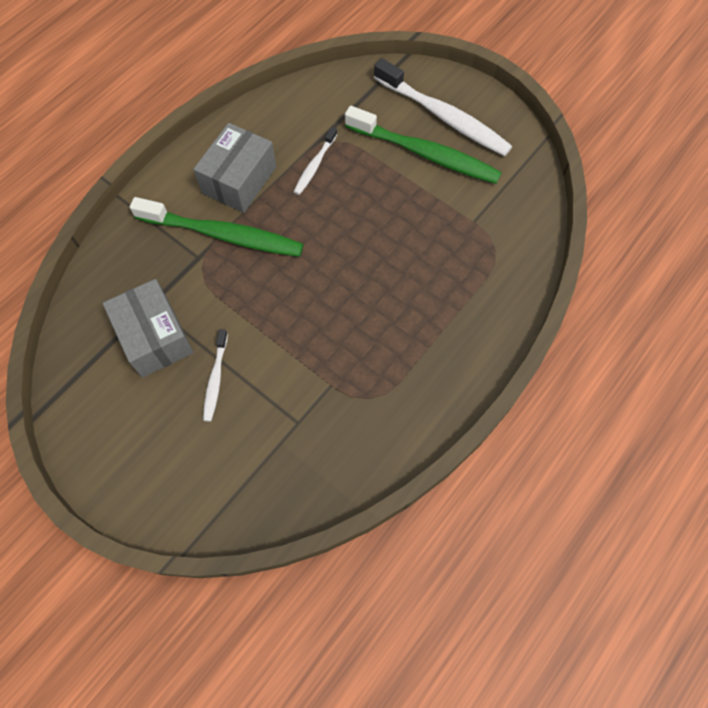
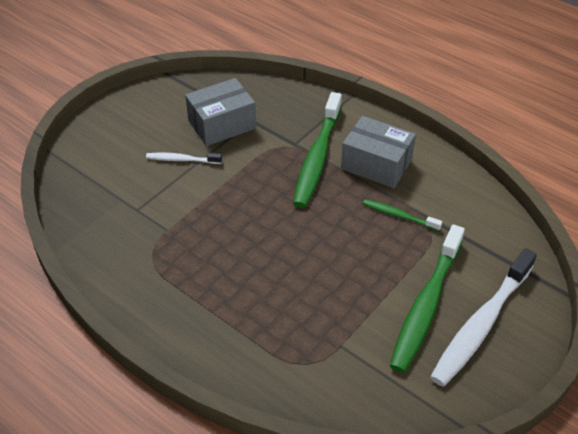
camera: 90 degrees right, 20 degrees down
(315, 165) = (399, 216): white toothbrush -> green toothbrush

